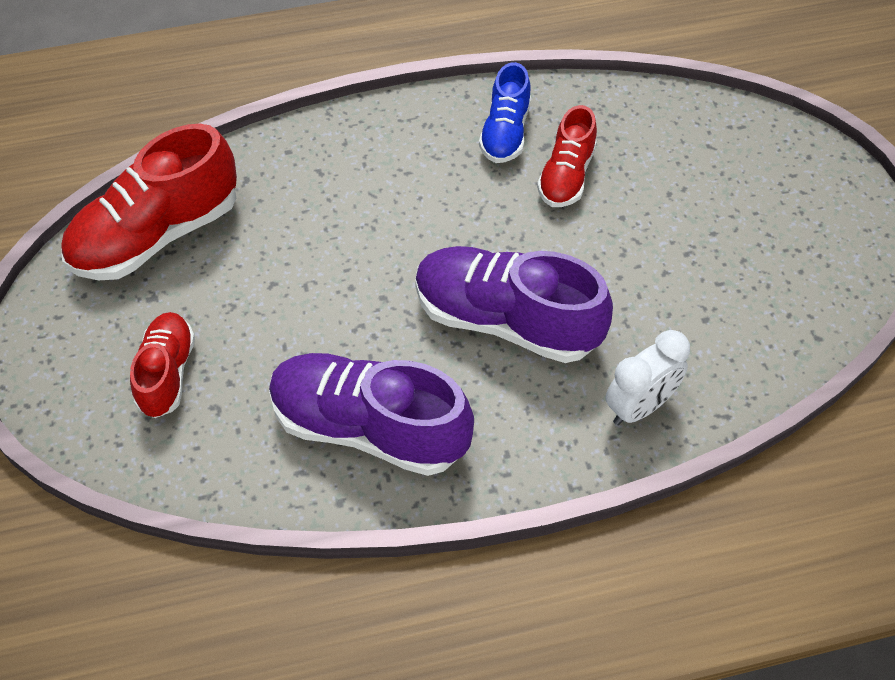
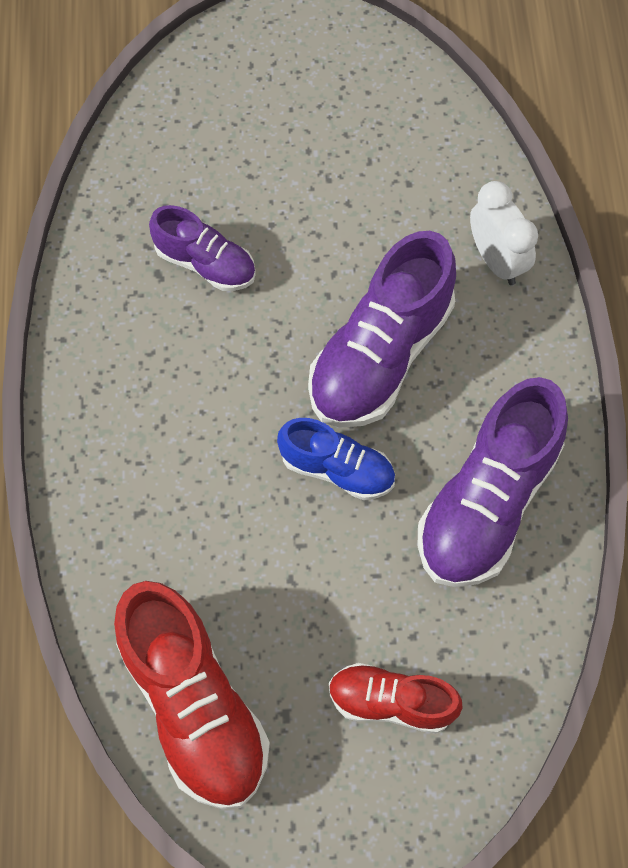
camera: 80 degrees left, 10 degrees up
(505, 133) = (129, 310): blue shoe -> blue shoe (337, 469)
(566, 176) = (205, 263): red shoe -> purple shoe

